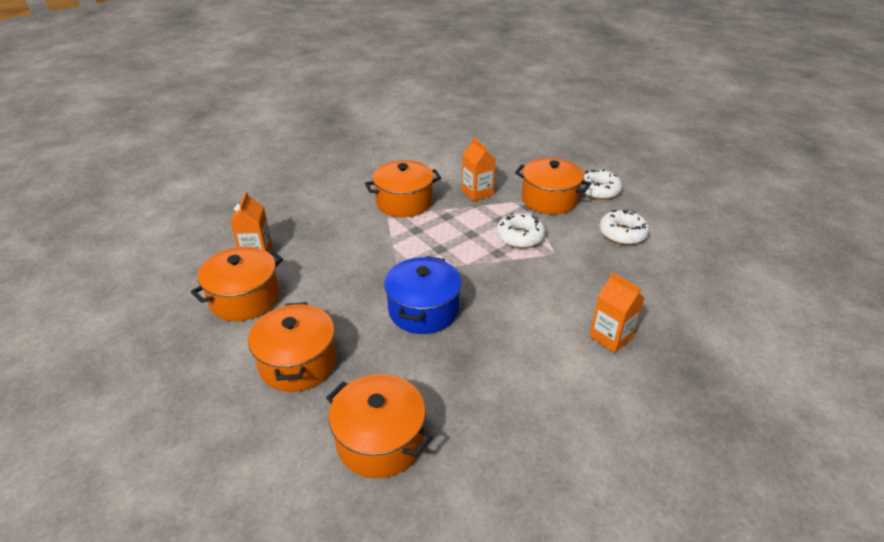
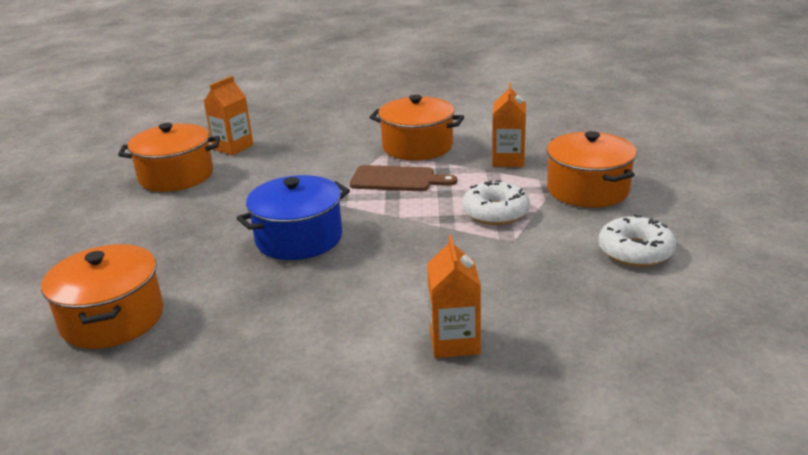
camera: 40 degrees right, 10 degrees down
(298, 362) = (143, 235): orange pot -> none
(426, 235) = (397, 179): none -> brown cutting board
(598, 190) = (671, 199): white donut -> none

